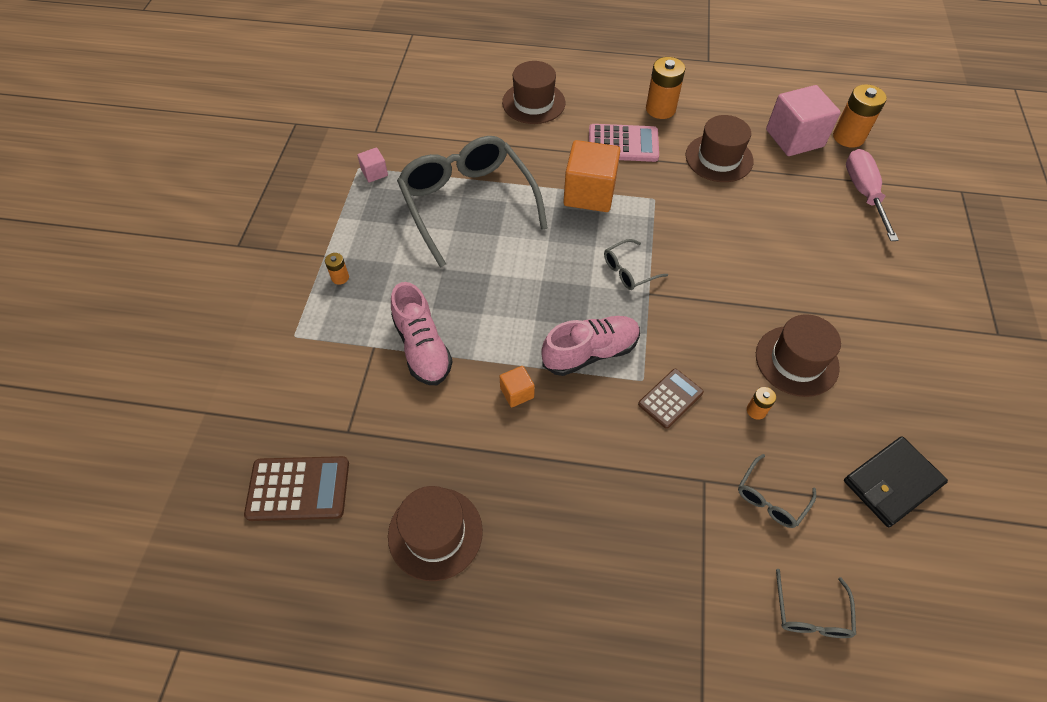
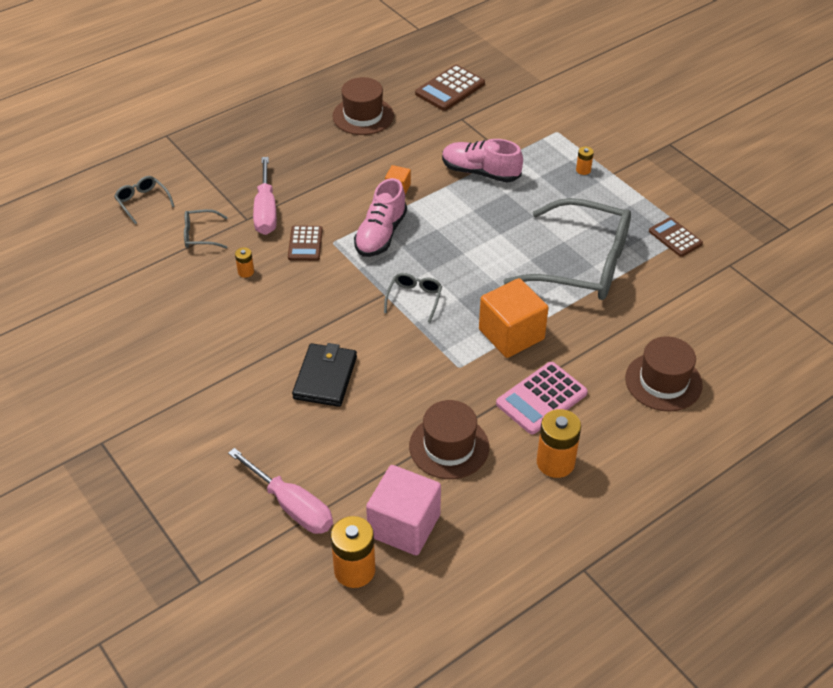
camera: 135 degrees right, 10 degrees down
(374, 173) = (675, 237): pink cube -> brown calculator
(674, 475) = (266, 210): none -> pink screwdriver
(771, 498) = (201, 235): grey glasses -> grey glasses turned 90 degrees counterclockwise
(796, 361) = (243, 319): brown hat -> none
(891, 483) = (132, 288): black wallet -> black wallet (325, 377)

